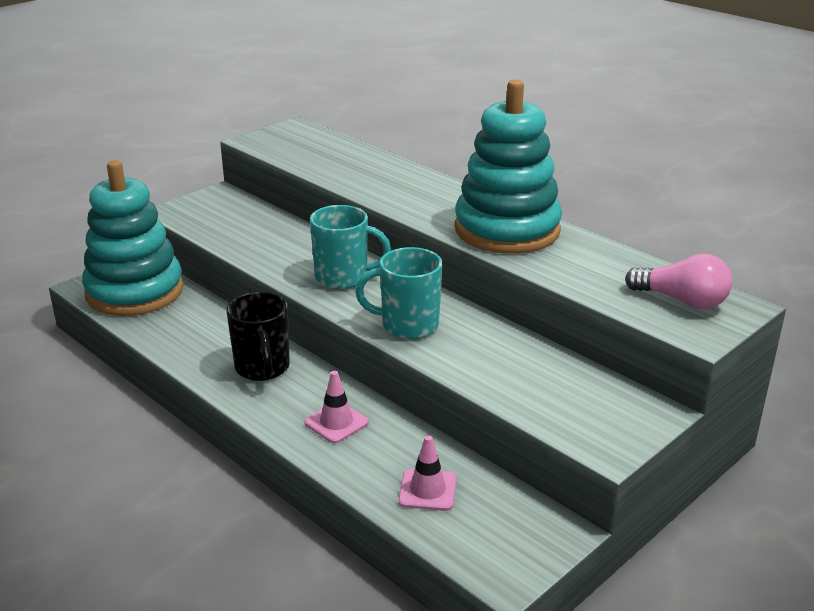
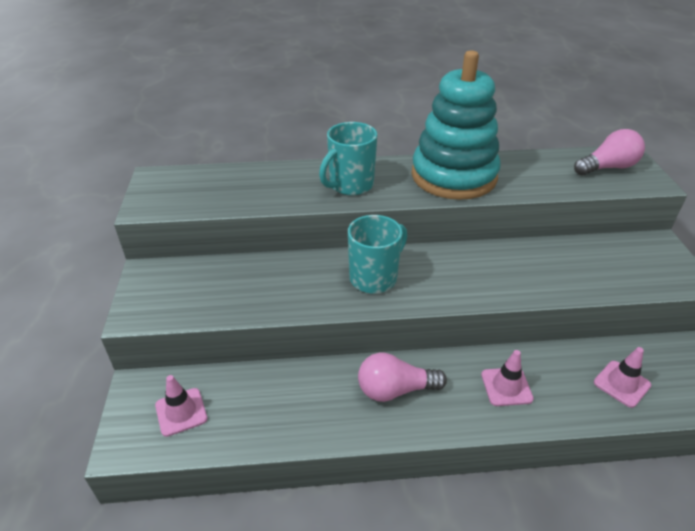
camera: 50 degrees left, 10 degrees up
(135, 291) = (181, 412): turquoise stacking toy -> pink traffic cone
(262, 368) = (395, 390): black mug -> pink light bulb
(408, 325) = (475, 282): turquoise mug -> turquoise mug (350, 185)

